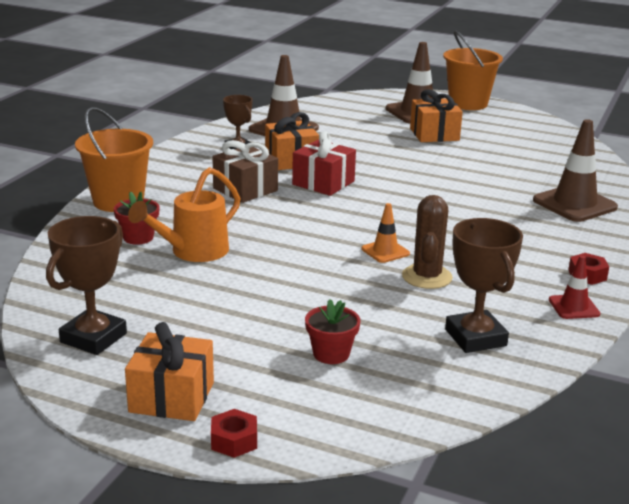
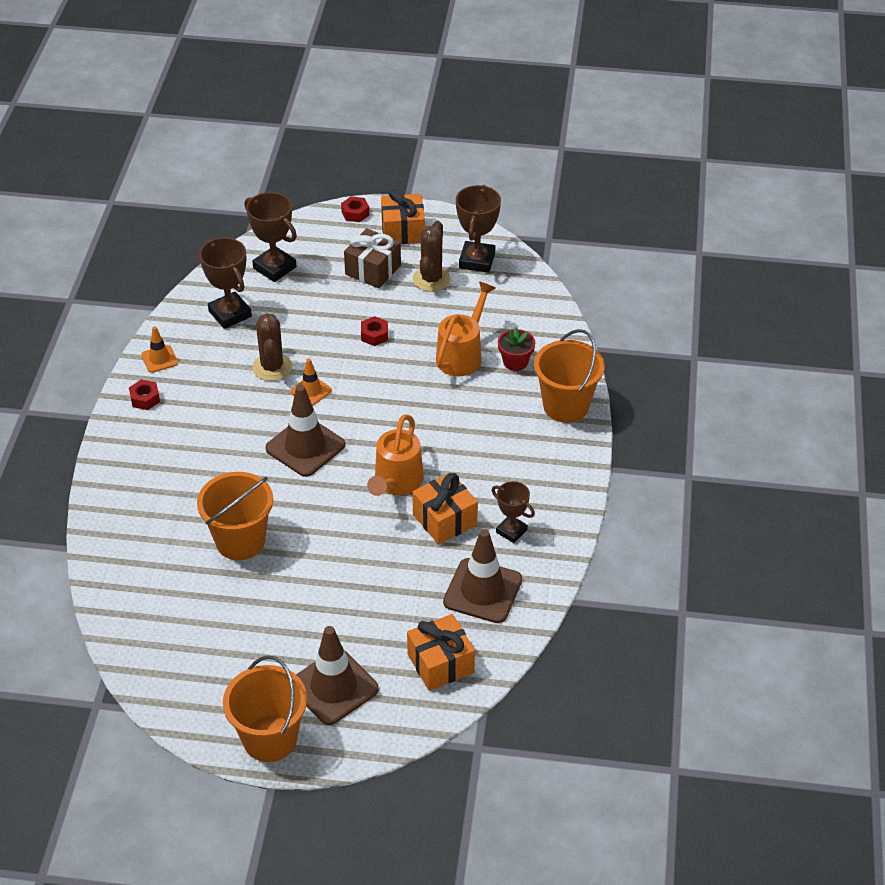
camera: 165 degrees right, 20 degrees up
(174, 328) = (431, 279): none -> brown cactus
(245, 189) = (465, 452): brown gift -> brown gift (373, 270)
(287, 285) = (374, 335): none -> red nut
(323, 183) = (396, 483): red gift -> orange watering can
(331, 354) = (322, 280): red flower pot -> none
(398, 383) = (274, 268): none -> brown trophy
(434, 134) = (302, 626): orange gift -> orange gift (440, 663)
(480, 174) = (240, 541): none -> orange bucket
(574, 204) = (144, 506): brown traffic cone -> brown traffic cone (305, 447)
(574, 307) = (159, 359): red traffic cone -> orange traffic cone

